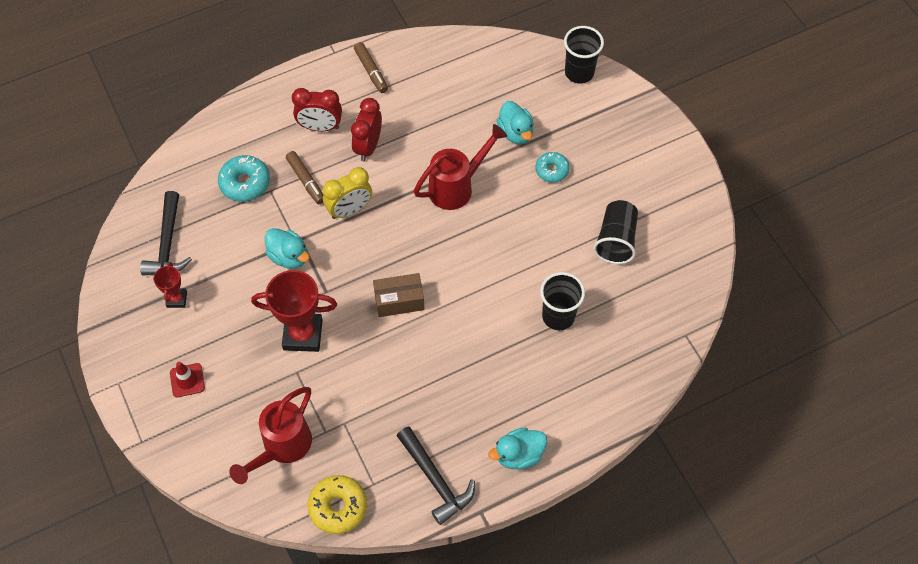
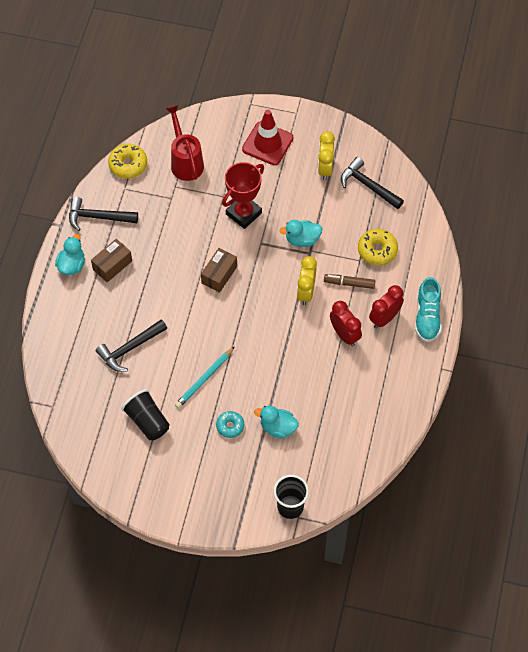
camera: 130 degrees right, 0 degrees up
(177, 299) = (325, 168): red trophy -> yellow clock
(187, 380) = (267, 143): red traffic cone -> red traffic cone, size x1.87
(245, 183) = (377, 250): turquoise donut -> yellow donut
(287, 95) = (427, 317): none -> turquoise shoe
(371, 71) = (405, 379): brown marker -> none
(456, 187) = (268, 362): red watering can -> none
(481, 413) = (112, 265): none -> brown box
(526, 226) = (204, 379): none -> turquoise pencil
(558, 316) = (130, 348): black cup -> black hammer

